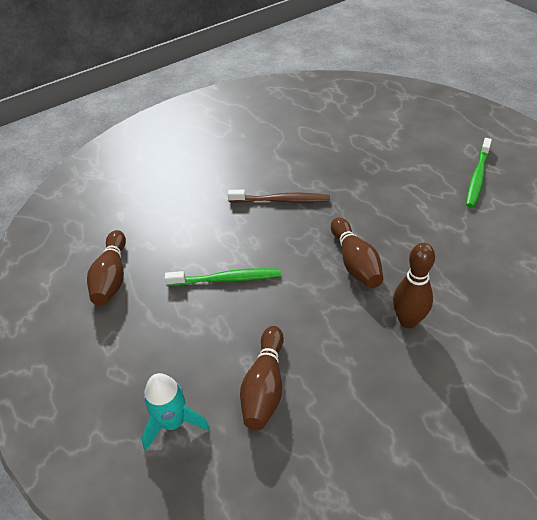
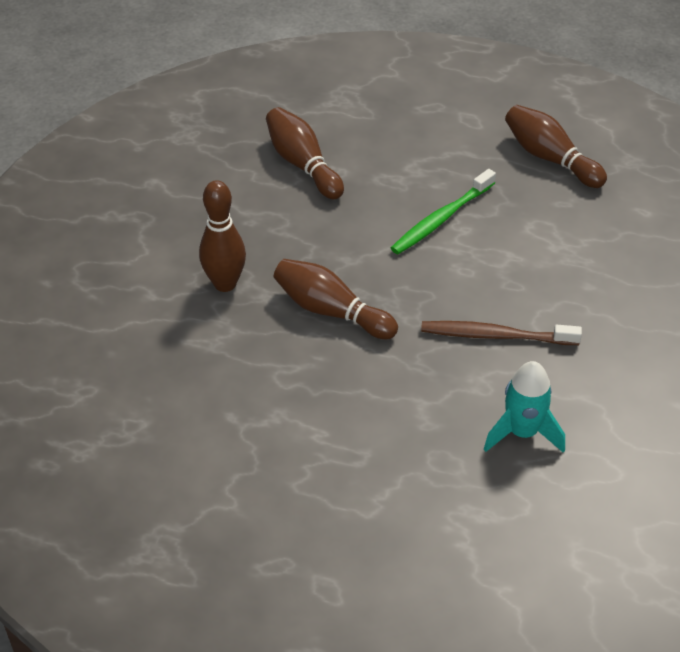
camera: 135 degrees right, 0 degrees up
(173, 422) = (346, 108): turquoise rocket -> turquoise rocket (522, 432)
(281, 200) = (495, 335): brown toothbrush -> brown toothbrush turned 45 degrees clockwise
(477, 177) = (280, 533): green toothbrush -> none

